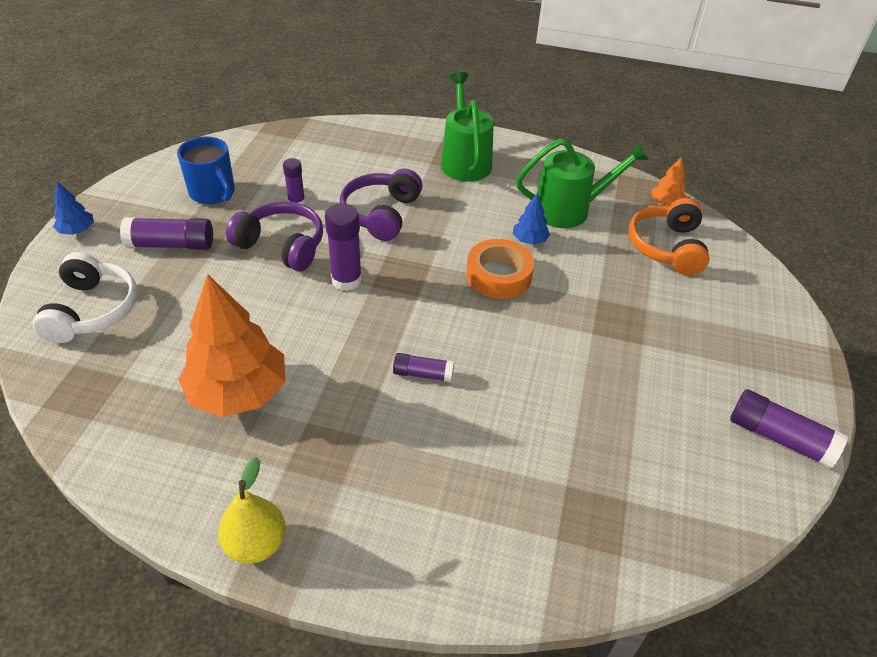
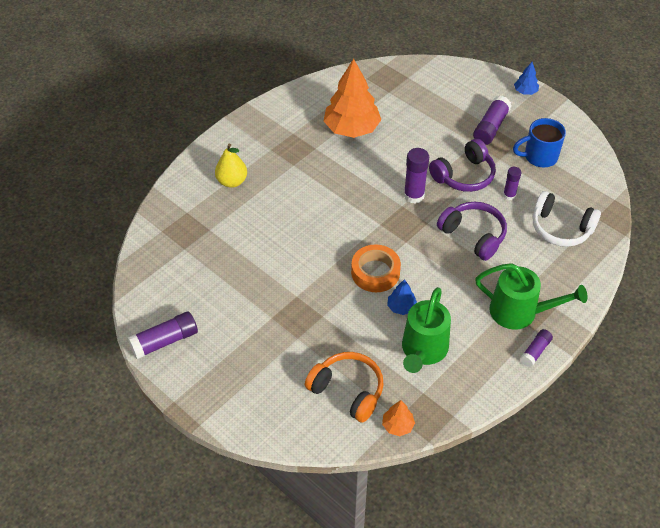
camera: 120 degrees right, 5 degrees up
(92, 310) = (446, 88): white headphones -> white headphones (561, 228)
(256, 543) = (261, 114): yellow pear -> yellow pear (232, 181)
(423, 374) = (317, 202): purple glue stick -> purple glue stick (535, 351)

